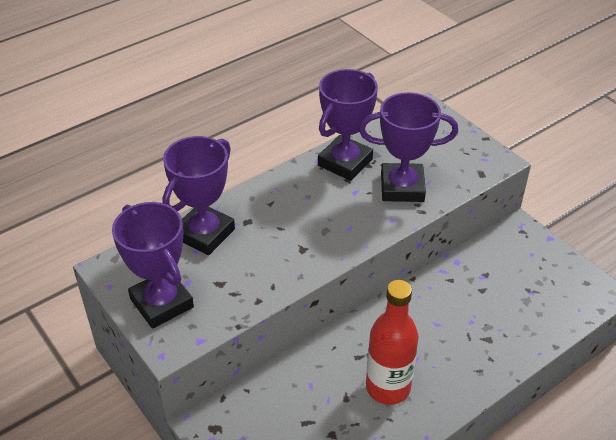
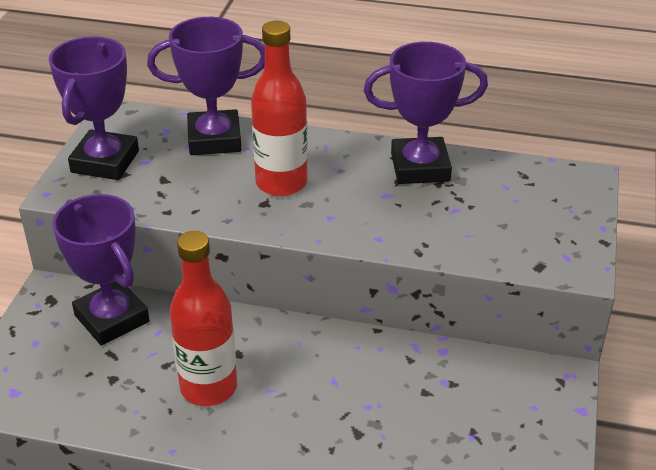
camera: 50 degrees right, 5 degrees down
(291, 229) = (281, 183): none -> red bottle
(402, 187) = (435, 221): purple trophy -> purple trophy (112, 318)

